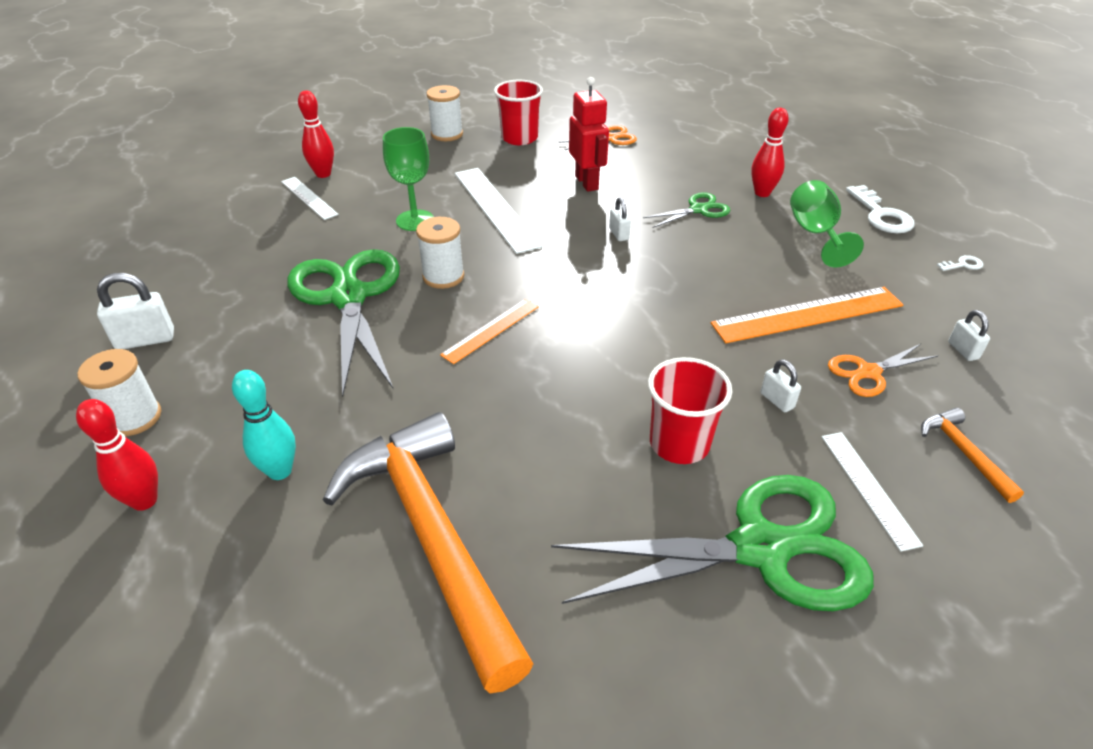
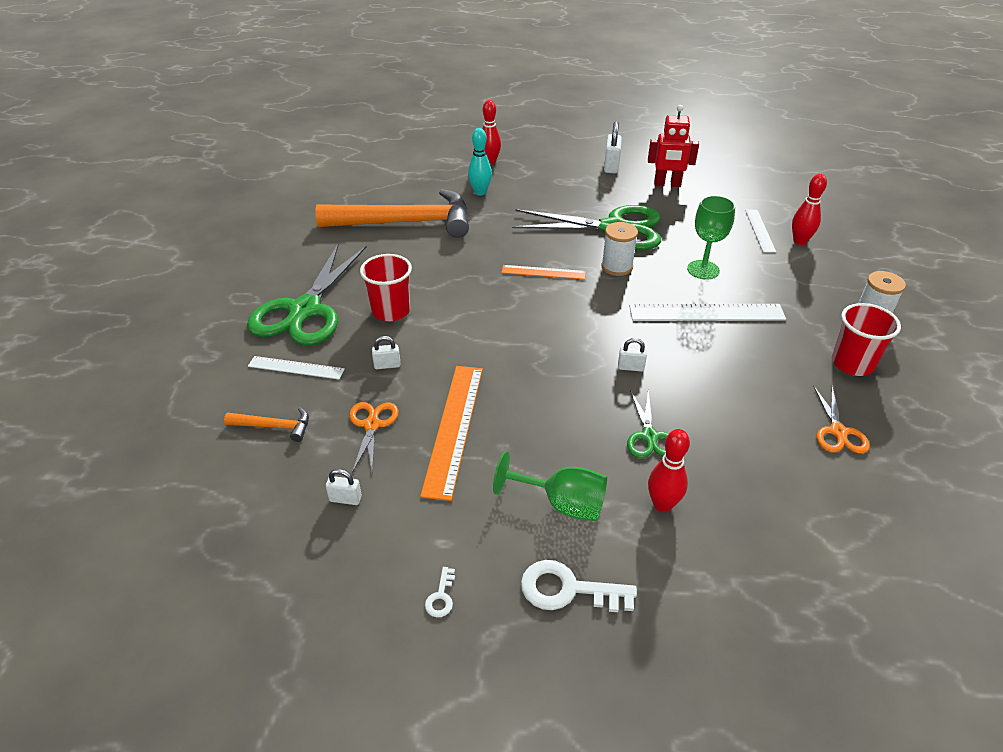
camera: 115 degrees right, 0 degrees up
(134, 418) = (547, 162): white spool -> none
(308, 198) = (759, 230): white ruler -> white ruler turned 75 degrees counterclockwise
(490, 330) = (543, 272): orange ruler -> orange ruler turned 60 degrees counterclockwise
(587, 183) = (734, 379): red robot -> red robot (667, 184)

